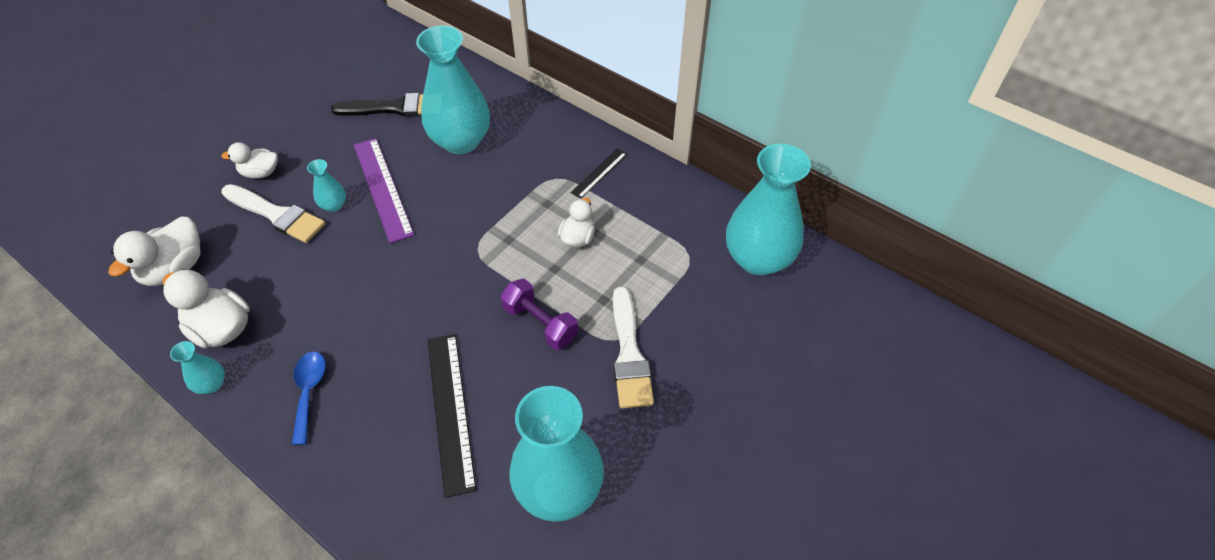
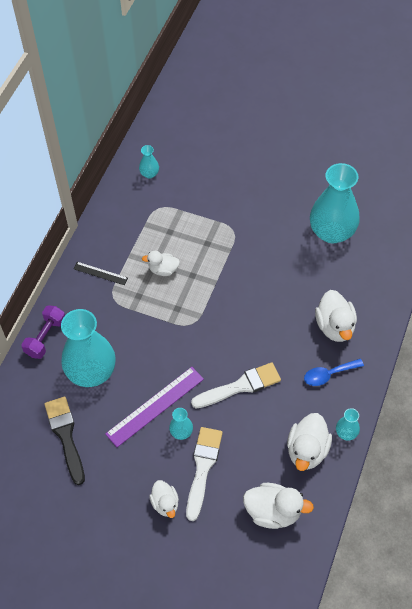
camera: 105 degrees left, 5 degrees up
(380, 428) = (335, 326): none -> white duck
(450, 411) = (310, 296): black ruler -> none
(540, 323) = (235, 270): purple dumbbell -> purple dumbbell (45, 337)
(629, 354) = (240, 221): white brush -> white brush (240, 386)
(758, 259) = (149, 174): turquoise vase -> turquoise vase, size x0.43

